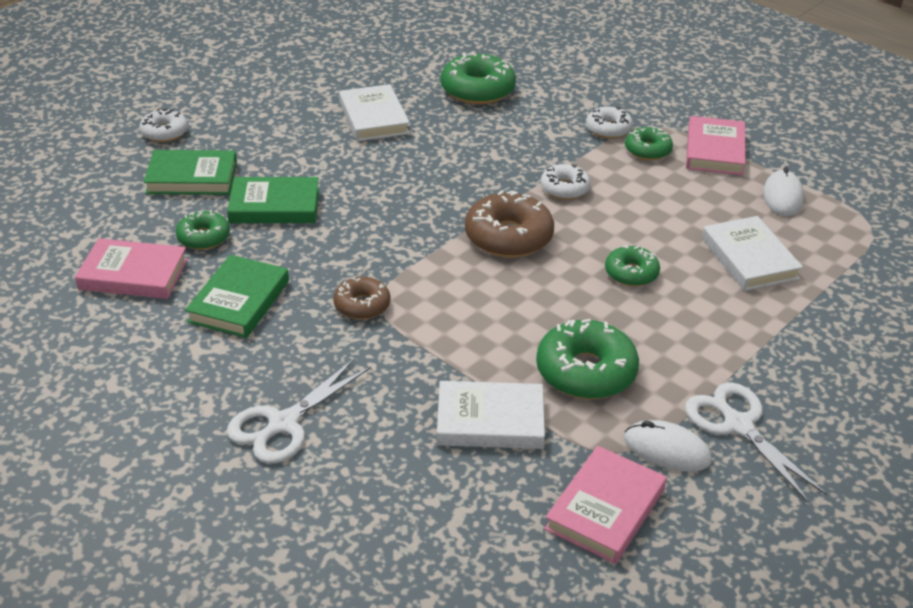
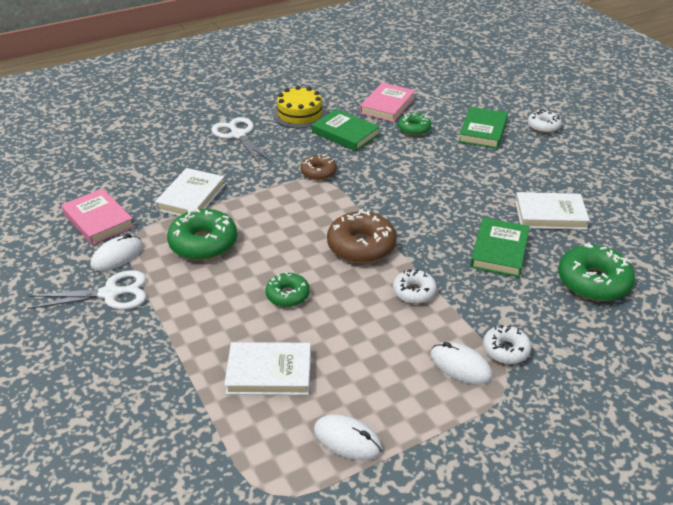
camera: 110 degrees right, 0 degrees up
(187, 366) = (299, 114): none -> yellow cake
(274, 206) = (439, 156): green book -> green book (499, 251)
(647, 150) = (460, 366): green donut -> white mouse
(714, 150) = (446, 419): pink book -> none

